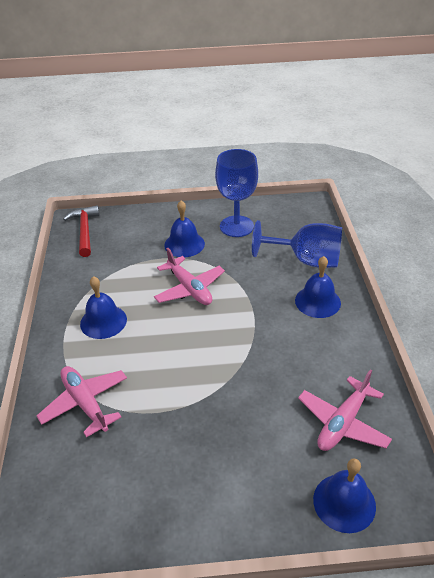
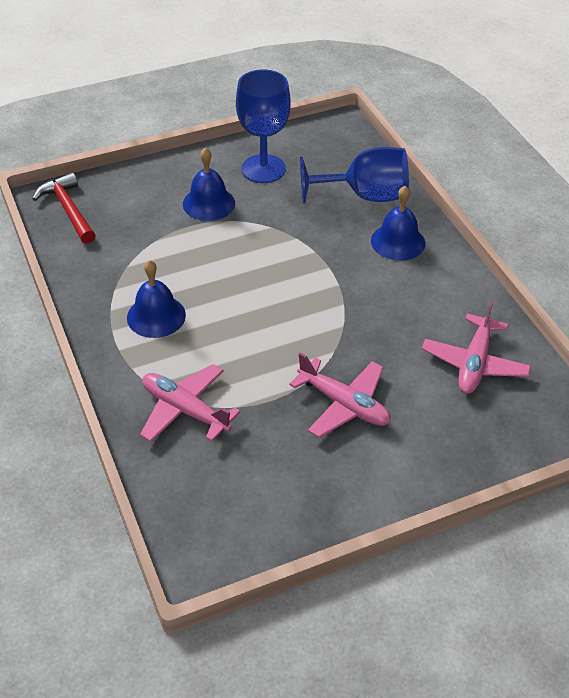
camera: 20 degrees left, 5 degrees up
(189, 288) = (242, 256): pink plane -> pink plane (344, 404)
(344, 502) = (504, 437): blue bell -> none

